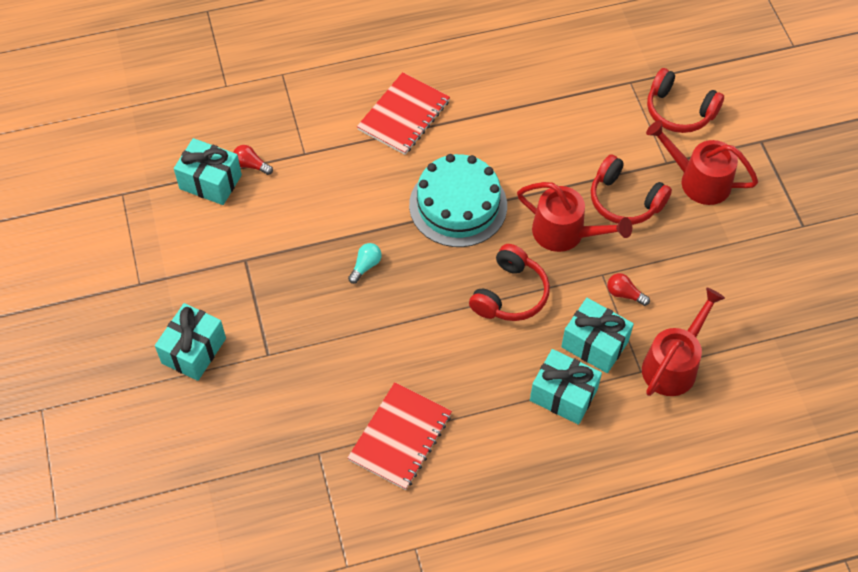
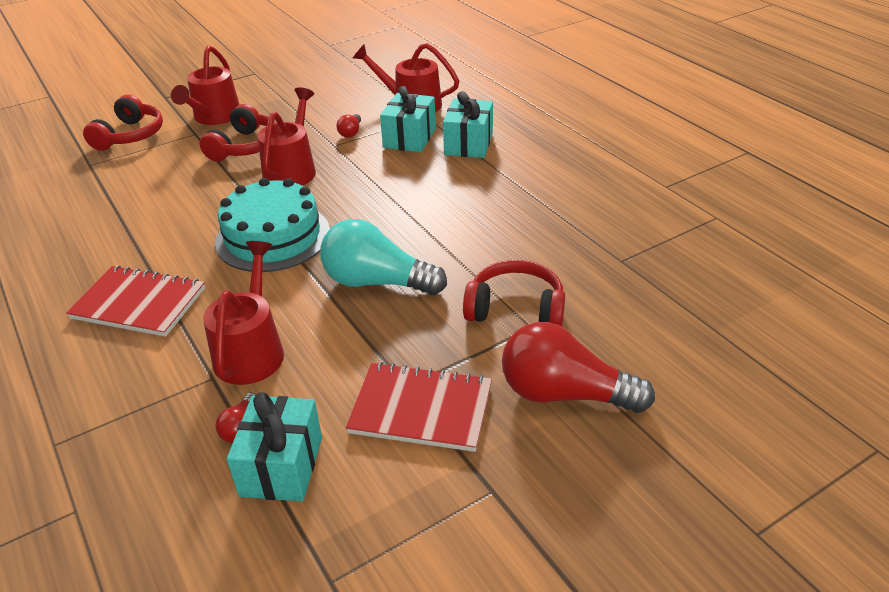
camera: 105 degrees left, 20 degrees down
(194, 350) = (564, 394): turquoise gift -> red light bulb
(322, 177) = (251, 350): none -> red watering can
(365, 266) = (377, 282): turquoise light bulb -> turquoise light bulb, size x2.30
(400, 437) = (568, 215): red notebook -> red notebook (421, 409)
(510, 294) = (375, 186): red headphones -> red headphones (515, 309)

